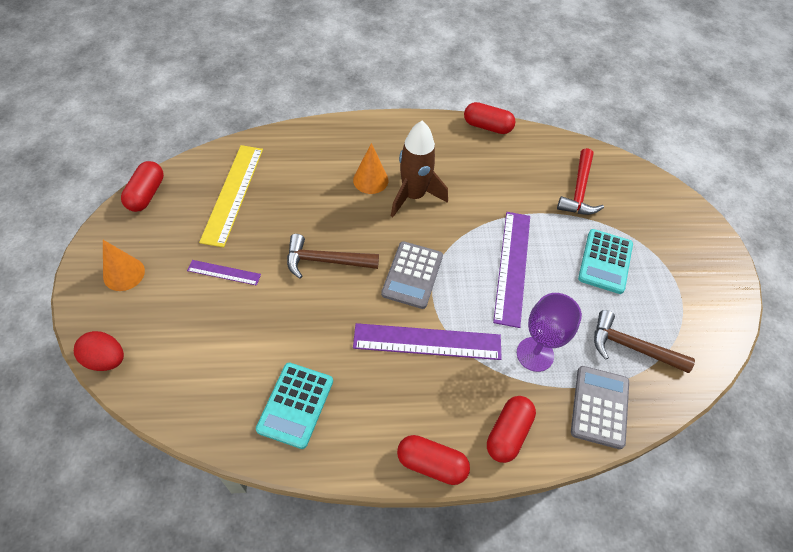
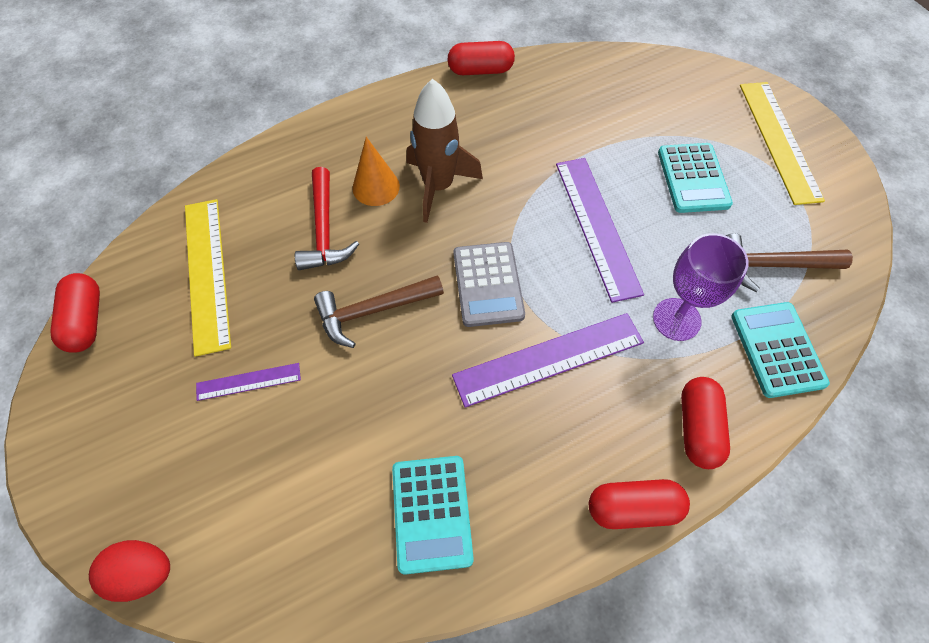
camera: 20 degrees left, 5 degrees up
(124, 273) = (109, 442): orange cone -> none
(579, 190) = (622, 107): red hammer -> red hammer (324, 230)
(599, 407) = (777, 349): grey calculator -> turquoise calculator
(691, 260) = (779, 140): none -> yellow ruler

